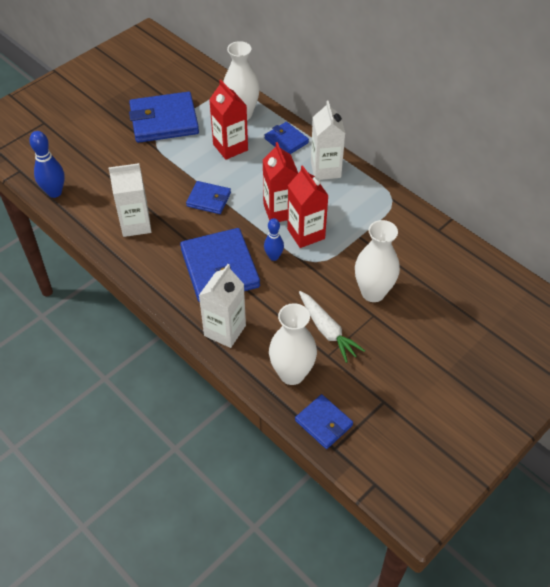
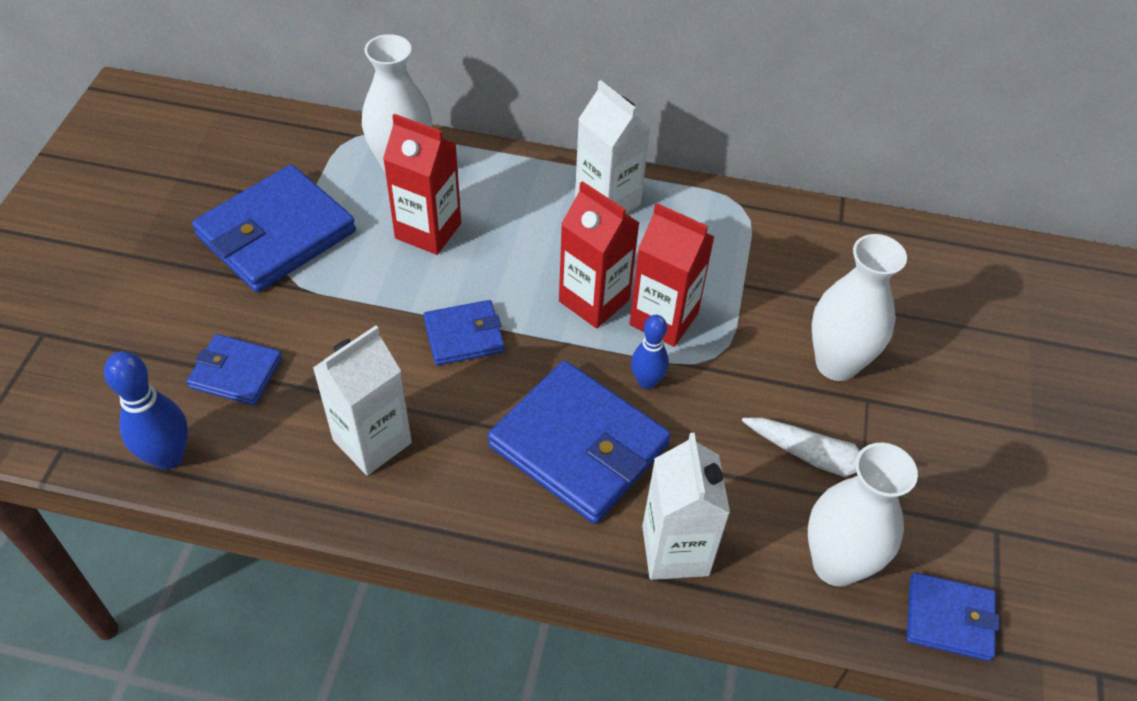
camera: 35 degrees left, 0 degrees up
(286, 141) = (509, 181): blue wallet -> blue wallet (236, 373)

